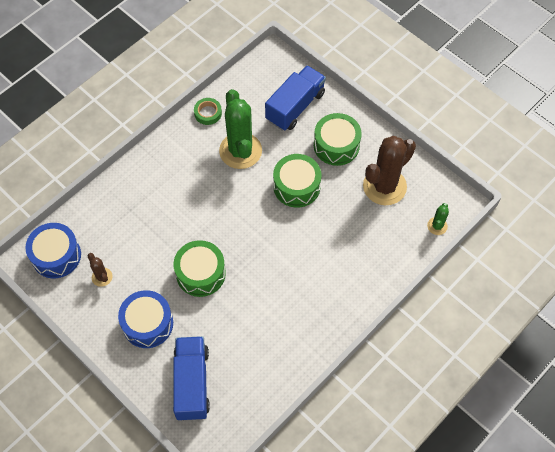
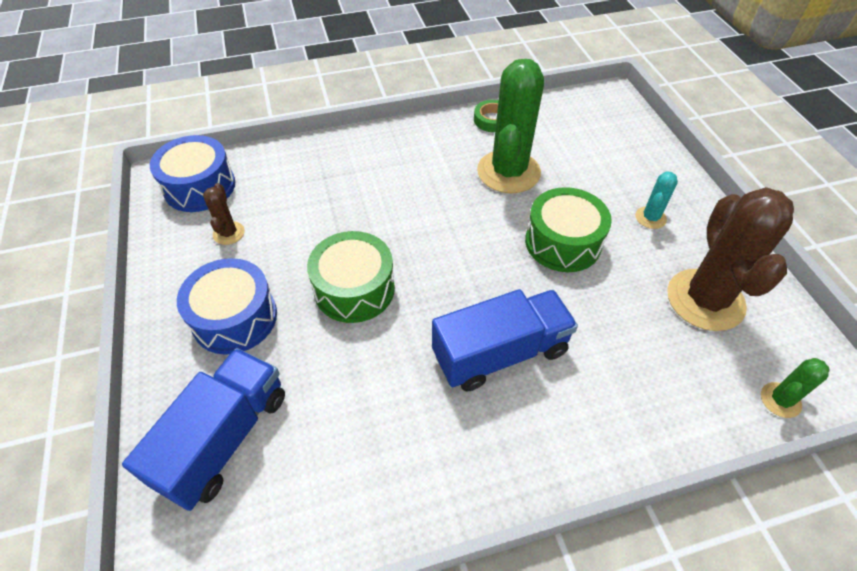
camera: 30 degrees right, 10 degrees down
(295, 107) = (613, 154): blue truck -> blue truck (500, 353)
(336, 145) = (650, 218): green drum -> turquoise cactus
(384, 186) = (705, 300): brown cactus -> brown cactus turned 75 degrees counterclockwise

